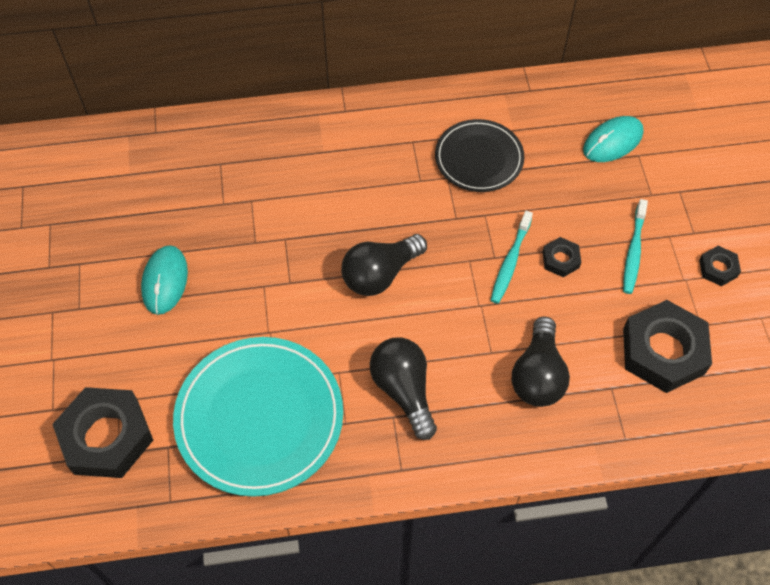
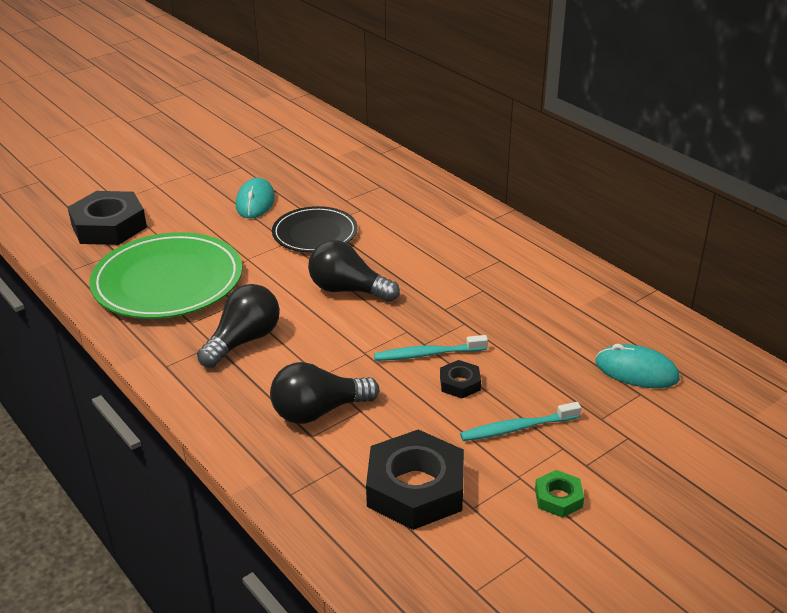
camera: 60 degrees right, 25 degrees down
(165, 281) = (255, 202): turquoise mouse -> turquoise mouse turned 60 degrees counterclockwise
(259, 417) = (168, 281): turquoise plate -> green plate
(479, 158) = (522, 299): black plate -> black plate (315, 233)
(718, 268) = (558, 498): black nut -> green nut

